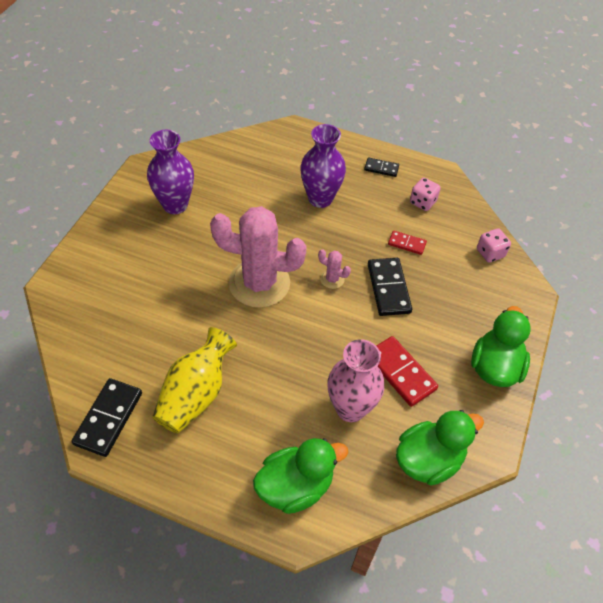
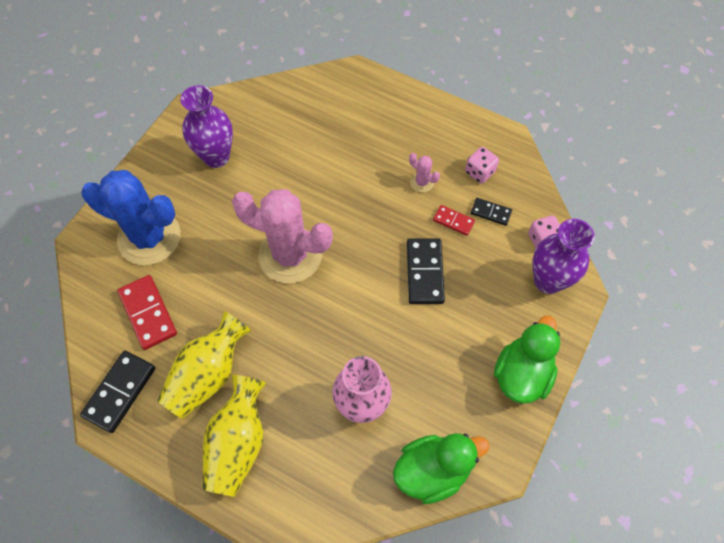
camera: 10 degrees right, 10 degrees up
(119, 278) = (149, 237): none -> blue cactus
(235, 454) = (238, 443): none -> yellow vase
(295, 486) = (292, 484): green duck -> none
(320, 199) = (369, 160): purple vase -> purple vase (548, 281)
(332, 279) = (367, 256): pink cactus -> pink cactus (422, 182)
(381, 168) = (441, 127): black domino -> black domino (491, 212)
(400, 372) = (420, 370): red domino -> red domino (148, 313)

